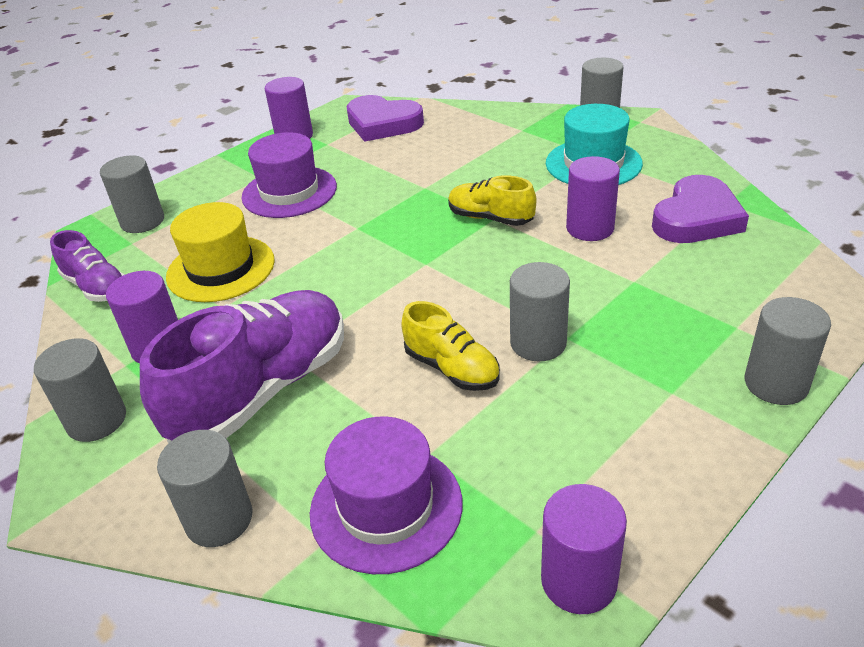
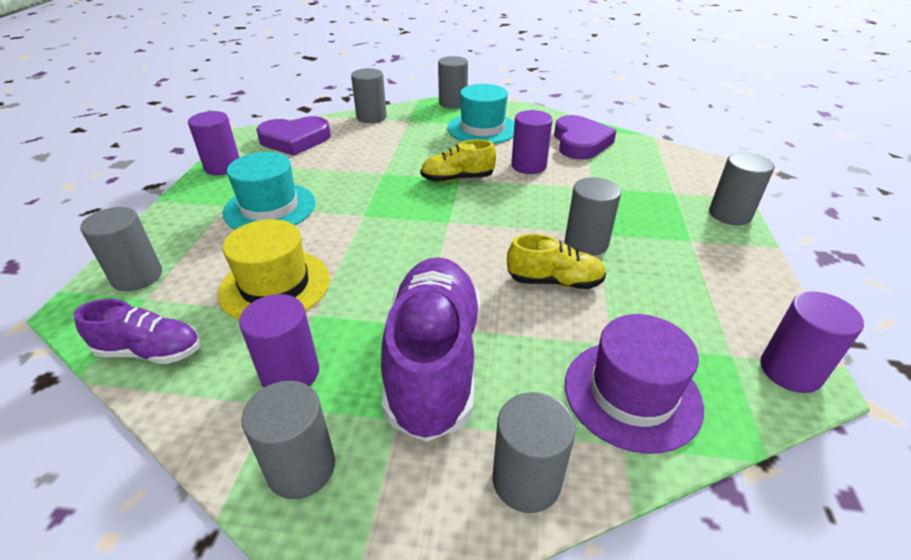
camera: 40 degrees left, 0 degrees up
(289, 192) = (270, 208): purple hat -> turquoise hat
(485, 115) = (371, 117): none -> grey cylinder

